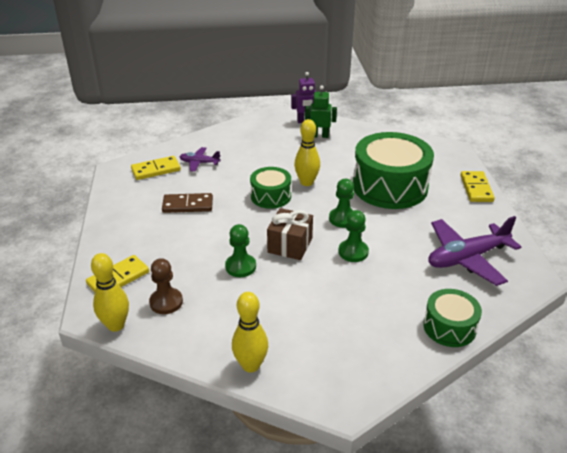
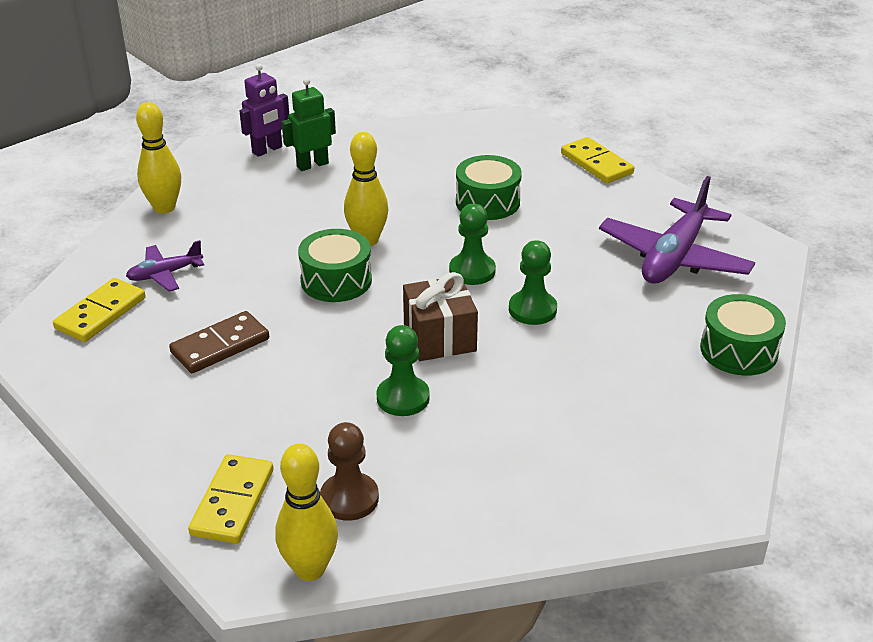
camera: 35 degrees left, 0 degrees up
(251, 365) = (561, 519): yellow bowling pin -> yellow bowling pin (164, 208)
(390, 186) = (487, 202): green drum -> green drum, size x0.53

